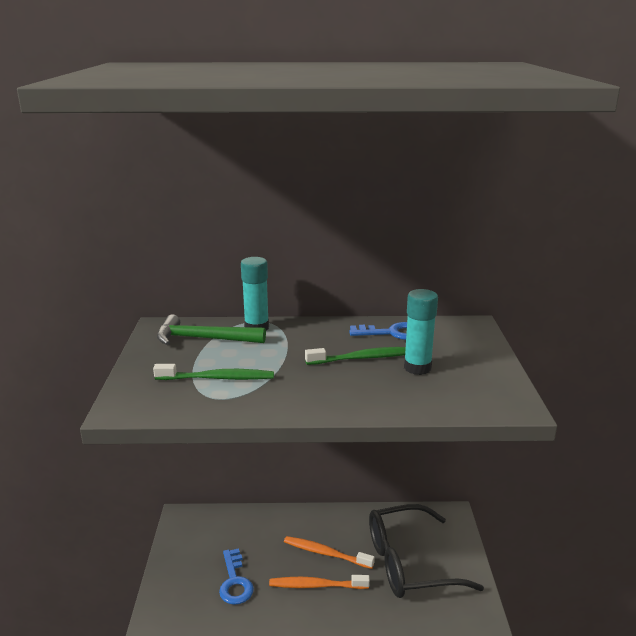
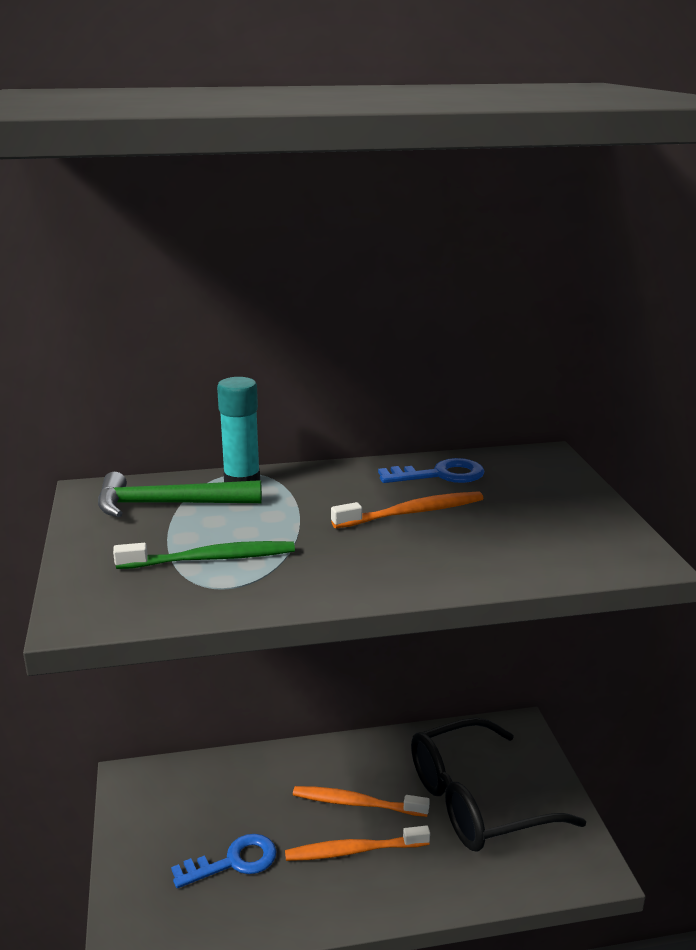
camera: 10 degrees left, 0 degrees up
(235, 582) = (233, 862): blue key -> blue key turned 90 degrees counterclockwise
(363, 358) = (412, 513): green toothbrush -> orange toothbrush
(417, 368) = (492, 519): turquoise glue stick -> none

